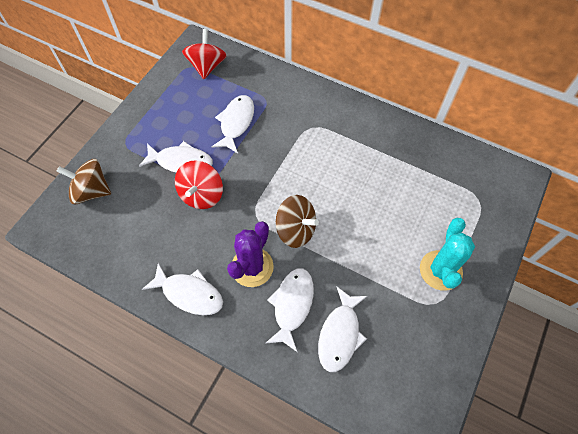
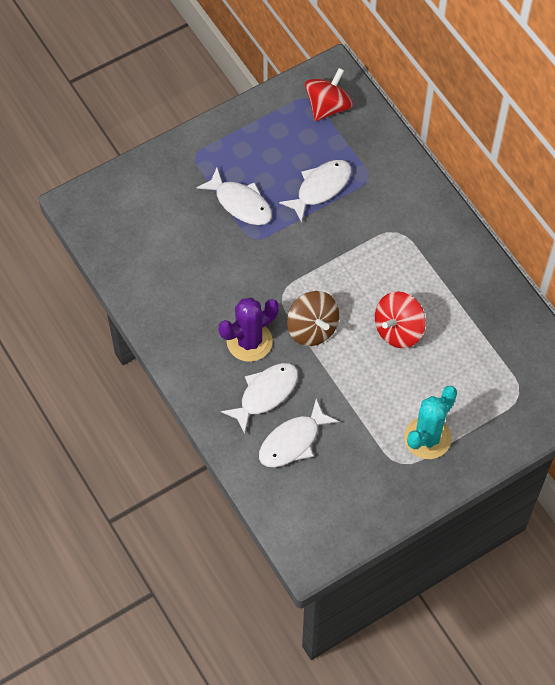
camera: 30 degrees right, 0 degrees up
(91, 191) = (138, 191): brown spinning top -> none
(189, 293) = (178, 335): white fish -> none
(201, 195) = (242, 247): red spinning top -> red spinning top (398, 330)

